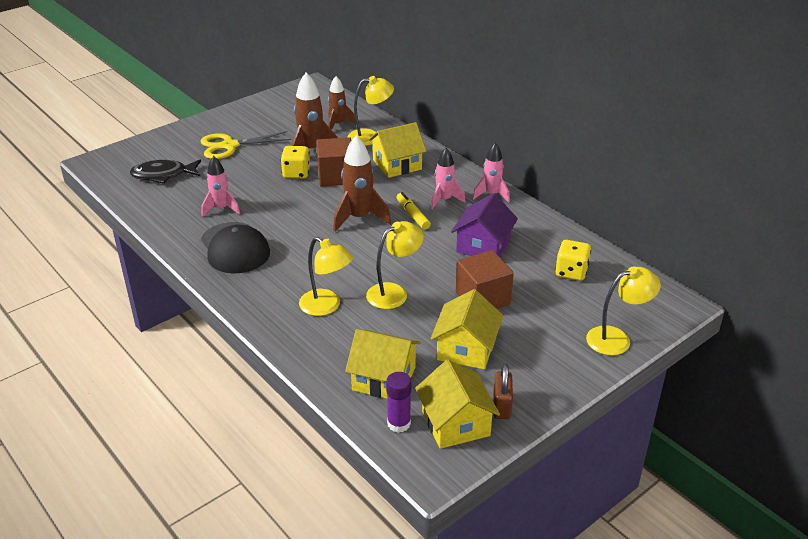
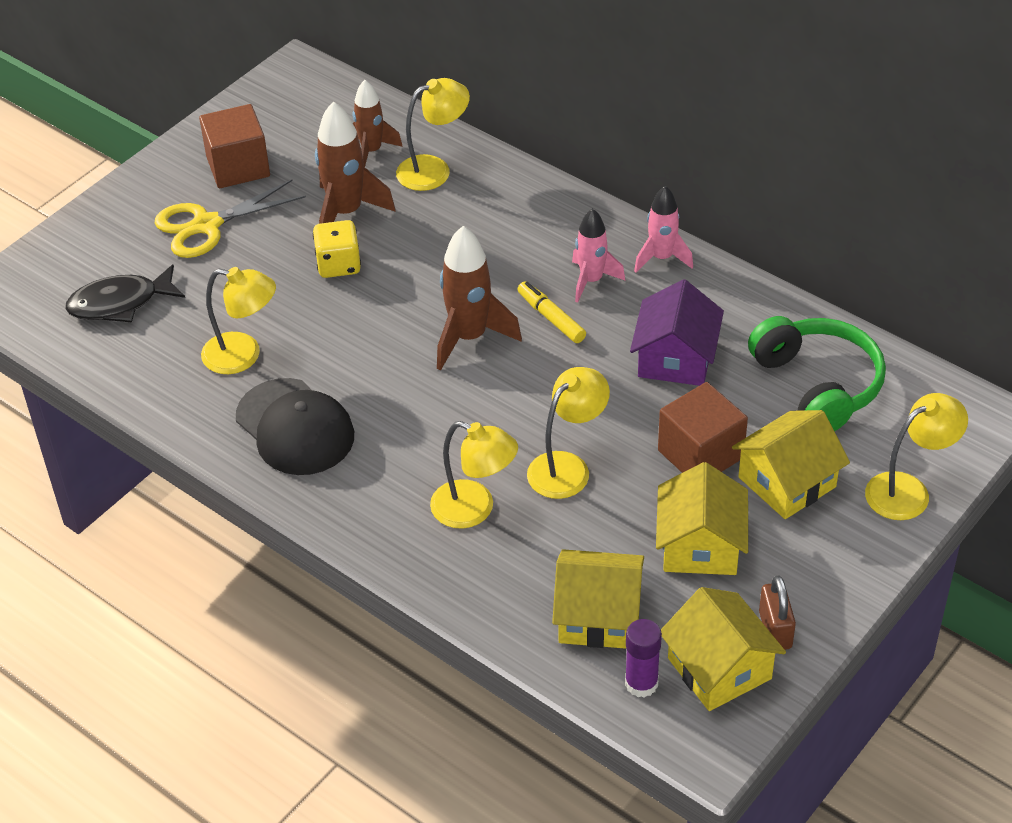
camera: 10 degrees left, 10 degrees up
(221, 209) = (243, 355): pink rocket -> yellow lamp
(336, 176) = (405, 261): brown cube -> brown cube (238, 166)
(397, 164) = (495, 221): yellow house -> yellow house (787, 482)
(571, 272) = (818, 385): yellow dice -> green headphones

